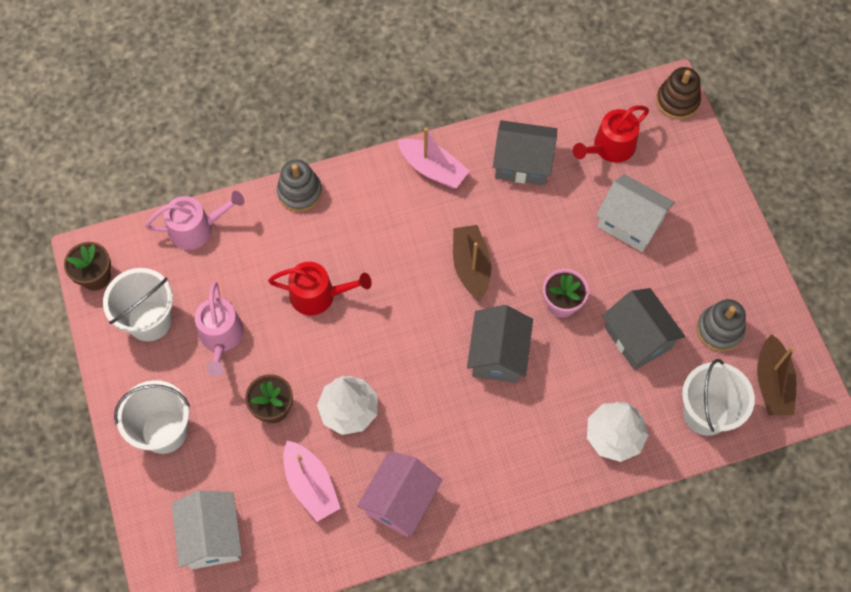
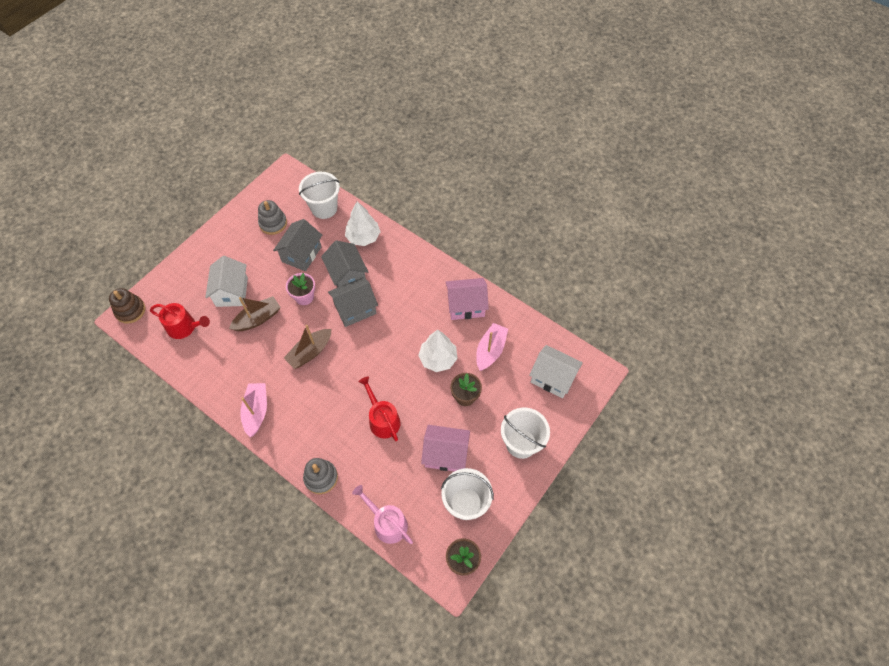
camera: 125 degrees left, 5 degrees down
(212, 536) = (553, 378): white house -> white house turned 75 degrees clockwise
(221, 337) = (445, 454): pink watering can -> pink house
(522, 163) = (223, 365): grey house -> grey house (347, 275)
(772, 383) = (289, 191): brown boat -> brown boat (258, 319)

